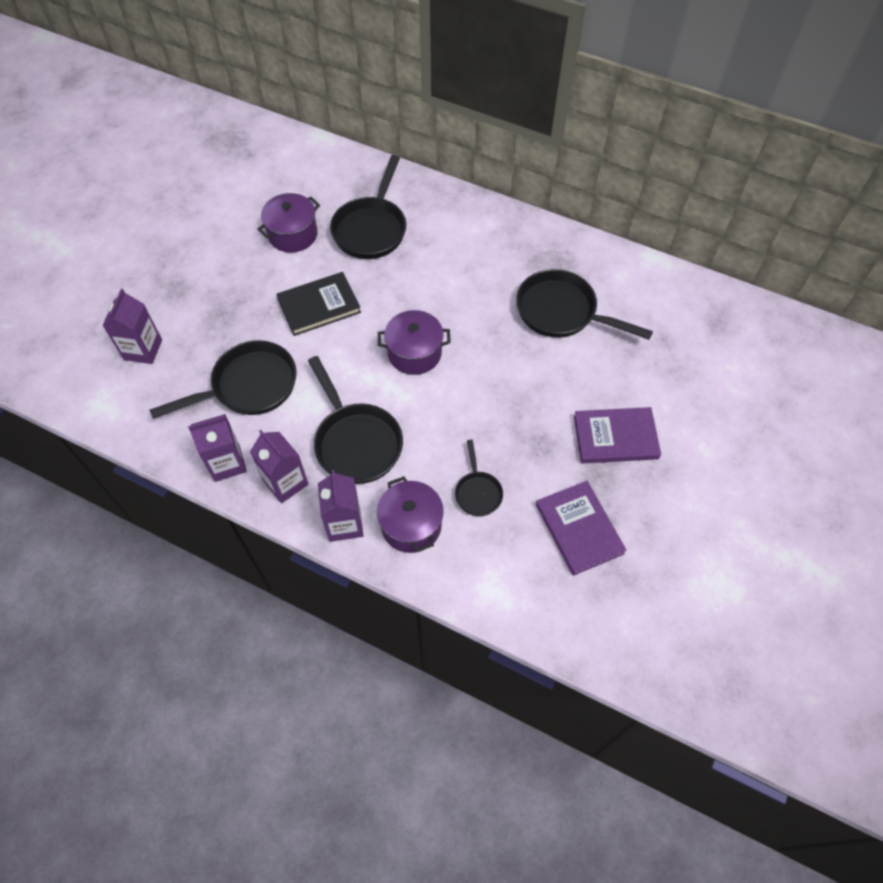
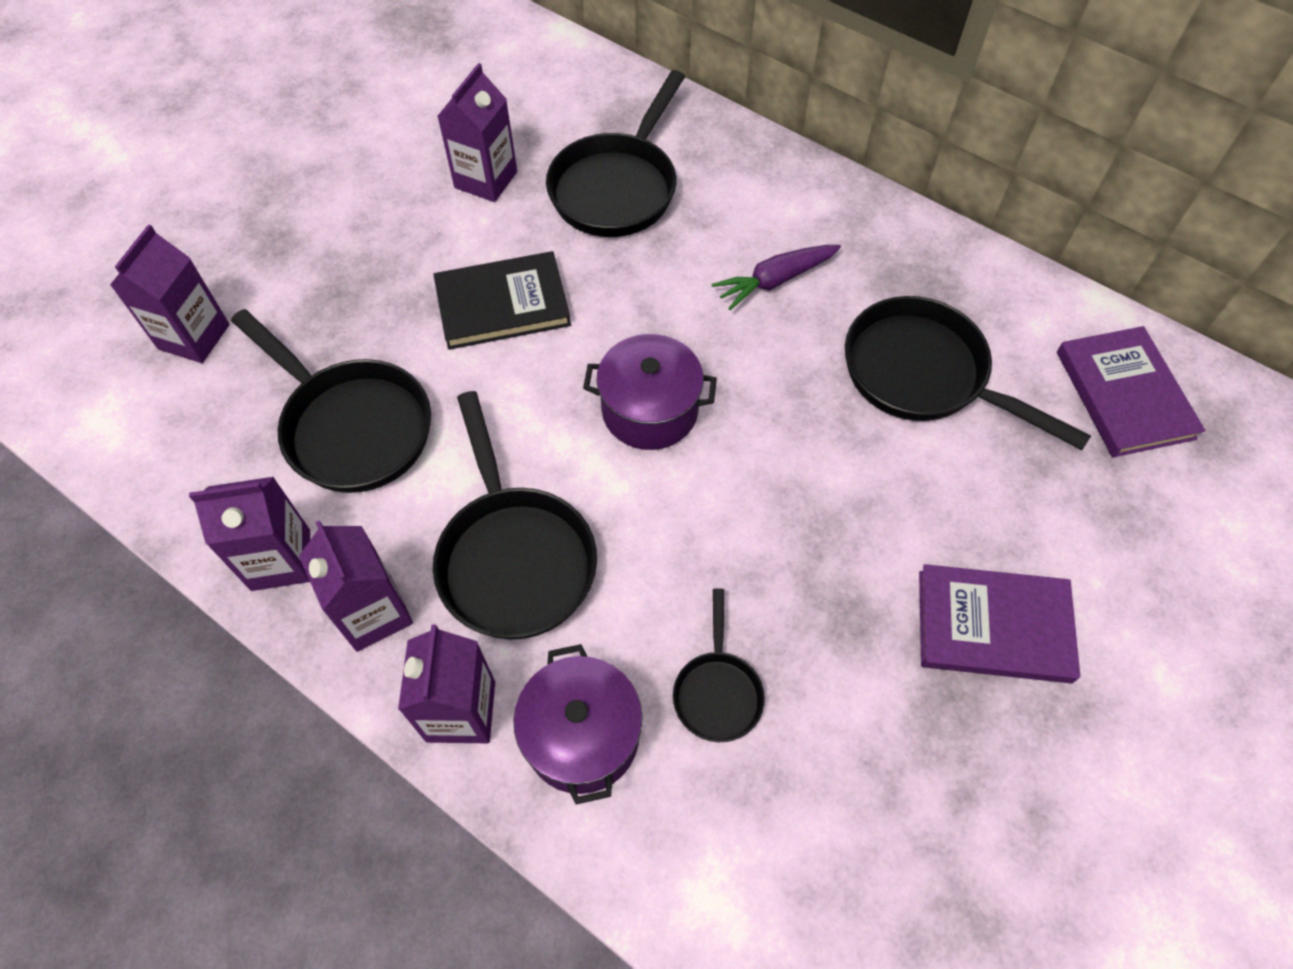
camera: 10 degrees right, 0 degrees up
(248, 386) = (351, 426): black pan -> black pan turned 60 degrees clockwise
(293, 234) = (486, 180): purple pot -> purple carton
(472, 271) = (775, 280): none -> purple carrot
(579, 529) = (900, 800): purple book -> purple book (1124, 394)

